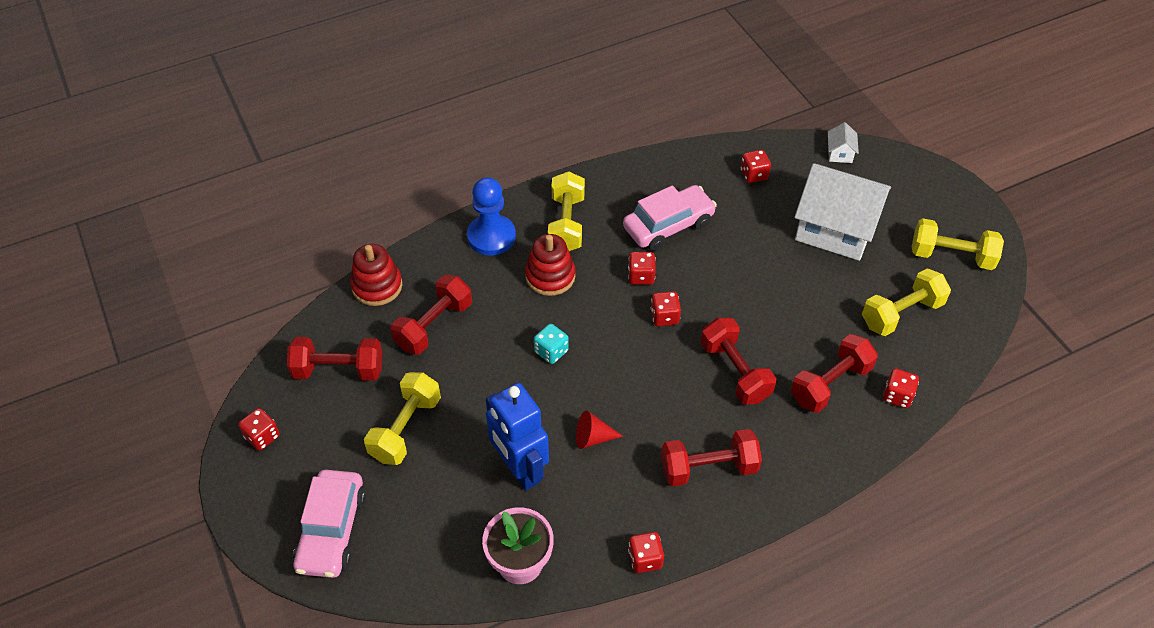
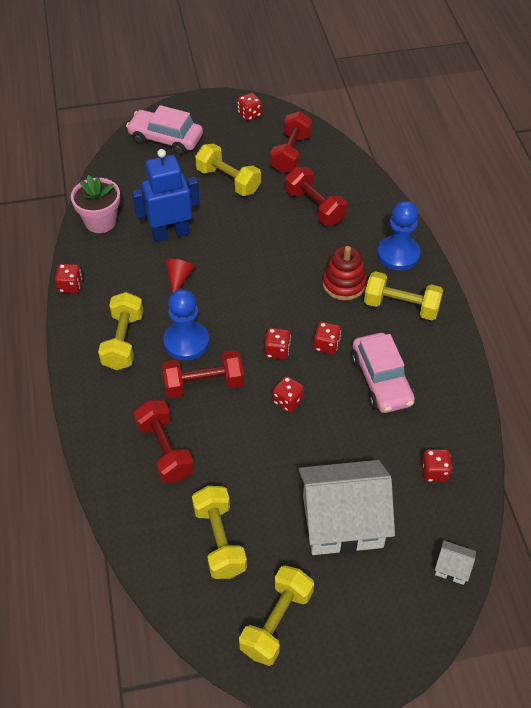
camera: 105 degrees right, 0 degrees up
(377, 286) = (363, 181): red stacking toy -> none
(551, 351) = (266, 270): turquoise dice -> none
(685, 403) = (186, 342): none -> blue pawn
(708, 468) = (123, 341): red dumbbell -> yellow dumbbell
(835, 229) = (342, 521): white house -> white house turned 45 degrees clockwise
(897, 396) = (132, 499): red dice -> red dice (288, 401)

